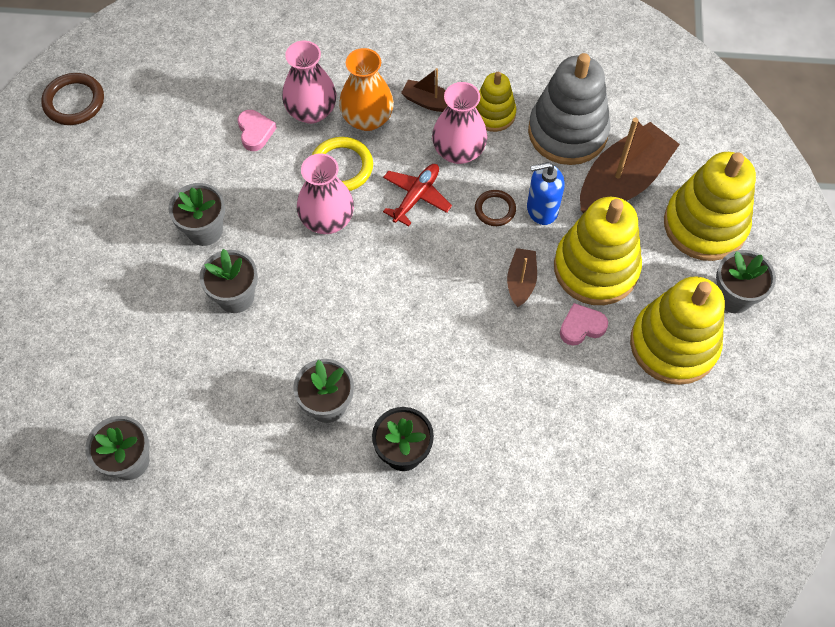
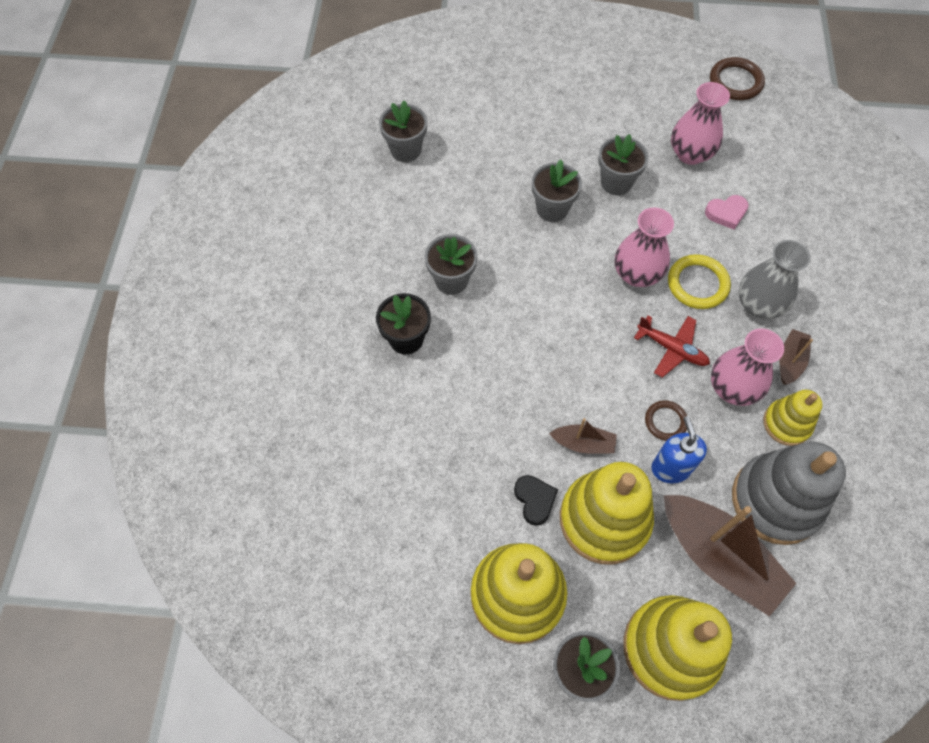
camera: 90 degrees right, 0 degrees up
(311, 111) = (758, 257): pink vase -> pink vase (690, 154)
(367, 118) = (758, 305): orange vase -> grey vase
(581, 326) = (535, 500): pink heart -> black heart

